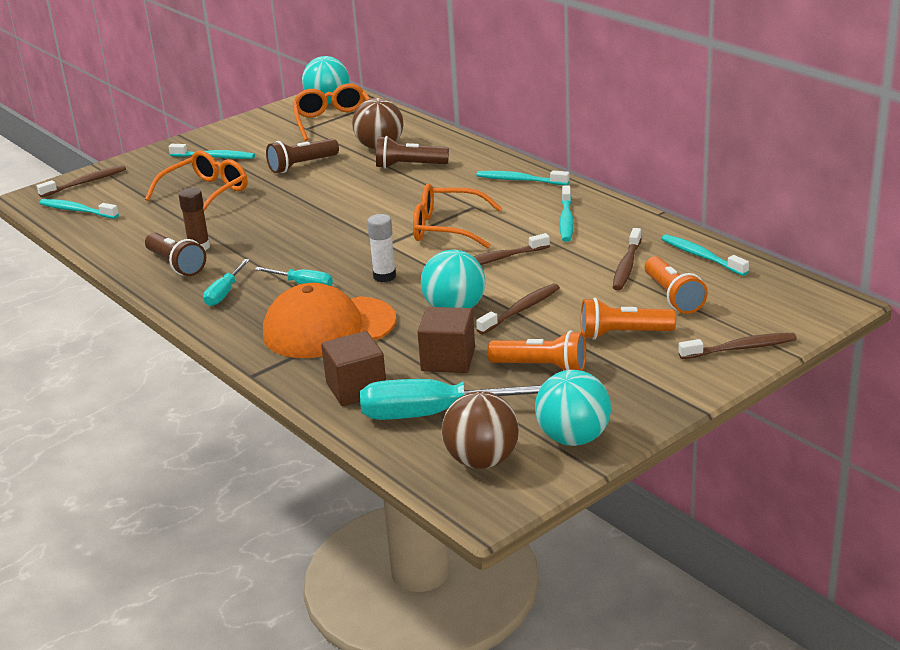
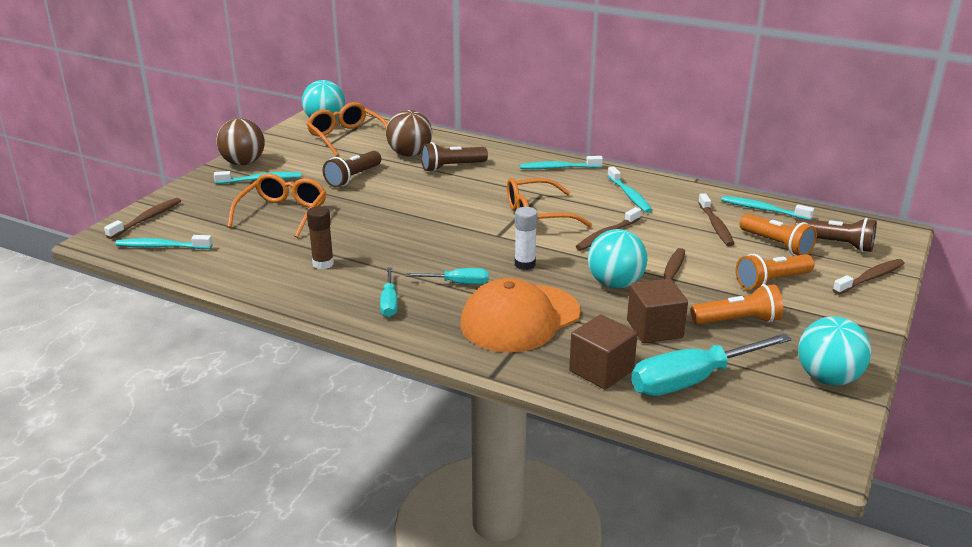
camera: 25 degrees left, 0 degrees up
(176, 265) = (315, 284): brown flashlight -> brown flashlight (836, 244)
(482, 461) = (776, 415): brown ball -> brown ball (243, 163)

